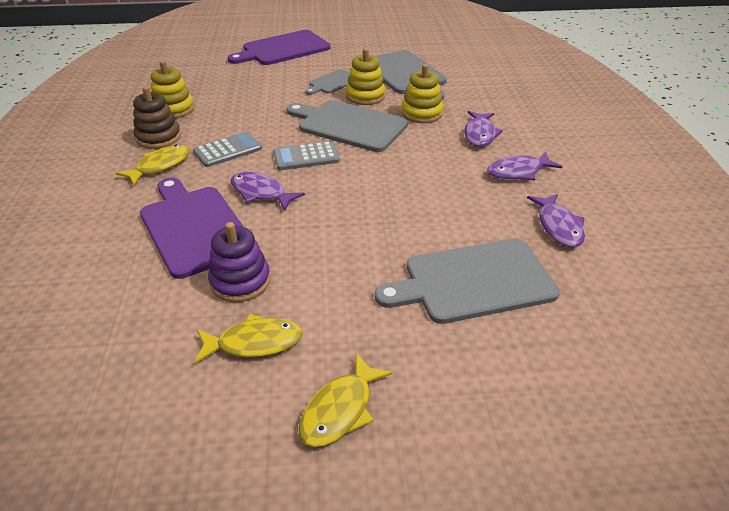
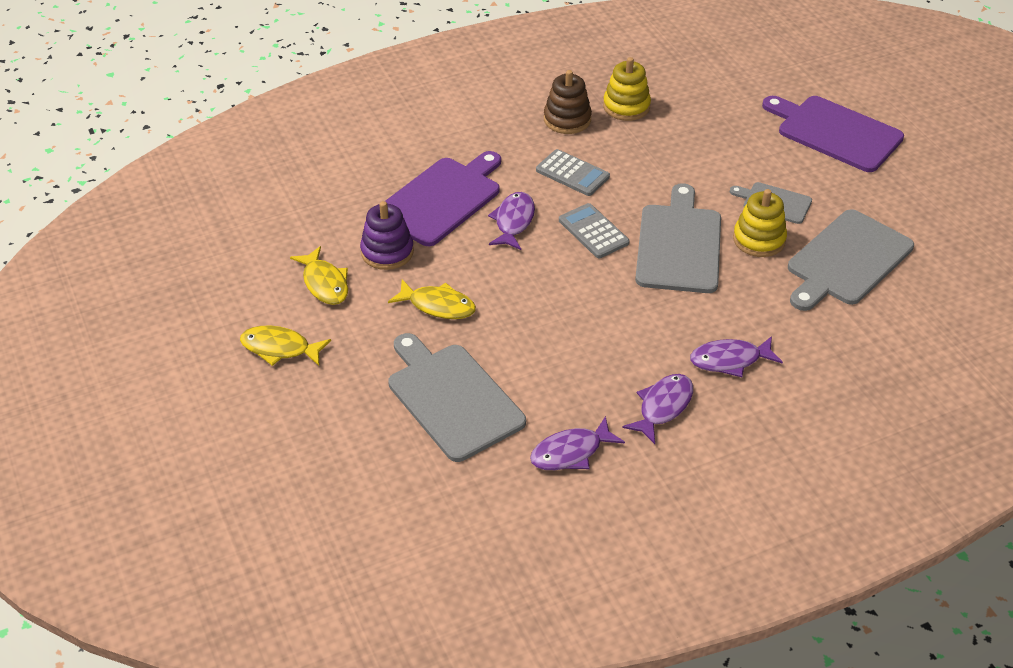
camera: 70 degrees right, 5 degrees up
(160, 166) = (520, 141): yellow fish -> yellow fish (438, 305)
(421, 113) = (748, 298): yellow stacking toy -> none
(518, 172) = (663, 407): purple fish -> purple fish turned 75 degrees clockwise

